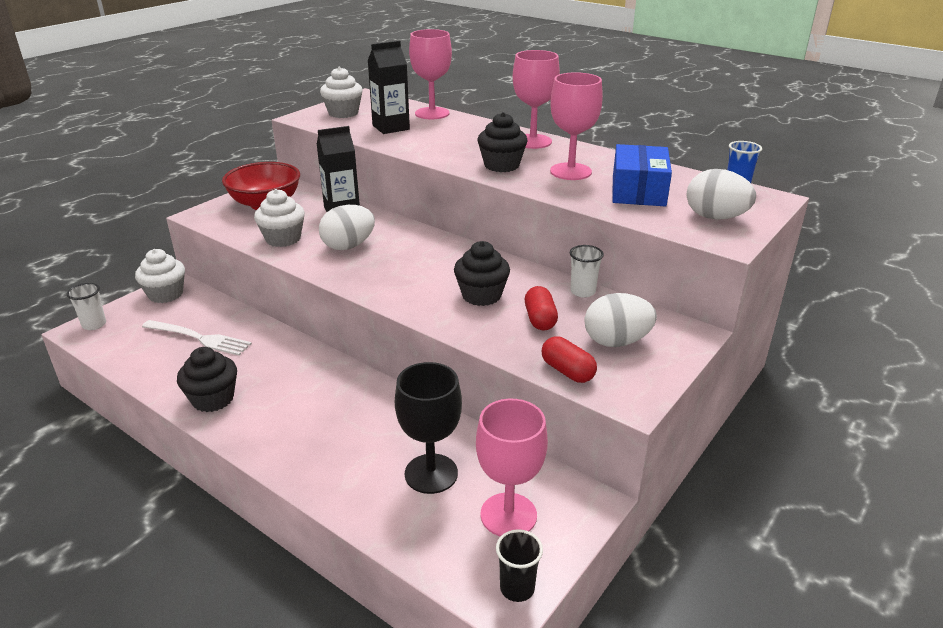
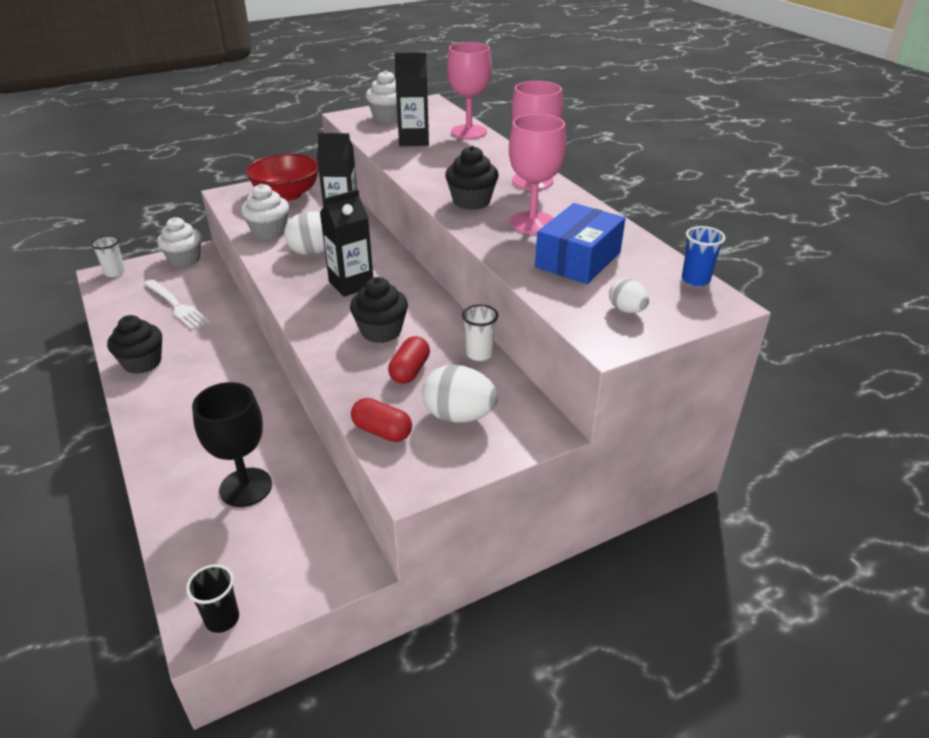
camera: 25 degrees right, 5 degrees up
(413, 265) = (351, 284): none -> black carton
(508, 515) = (274, 550): pink goblet -> none
(567, 371) = (382, 431): red capsule -> red capsule turned 45 degrees counterclockwise
(715, 217) = (626, 310): white egg -> white egg, size x0.58

